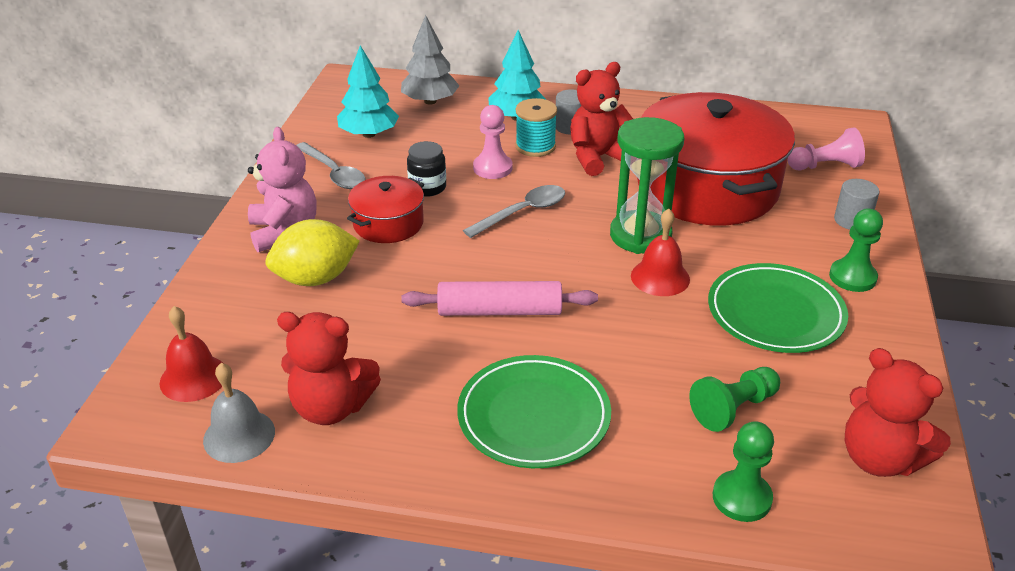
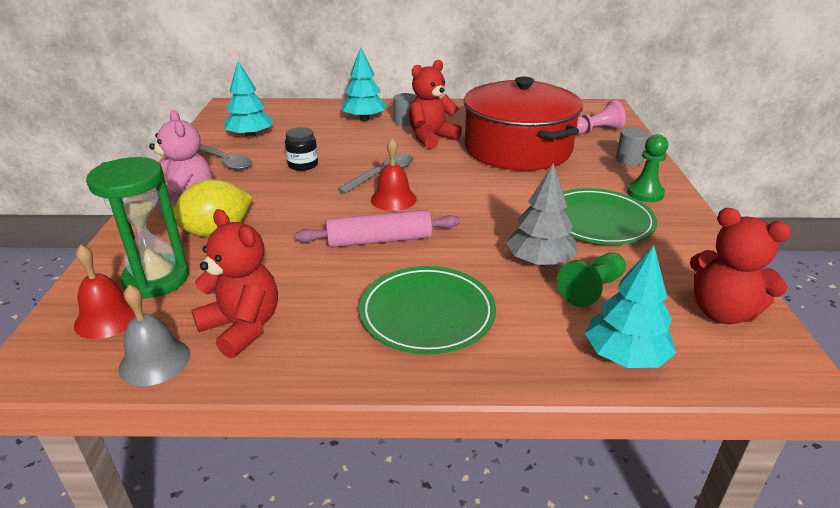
camera: 10 degrees left, 5 degrees down
(331, 407) = (242, 327): red teddy bear -> red teddy bear turned 135 degrees counterclockwise
(388, 223) = (274, 190): red pot -> none
(430, 101) = (295, 114): grey tree -> grey tree (540, 261)
(492, 168) = (352, 149): pink pawn -> none
(535, 146) = (382, 134): turquoise spool -> none
(640, 236) = (478, 181): green hourglass -> green hourglass (156, 279)
(660, 277) = (501, 206): red bell -> red bell (393, 199)
(741, 498) = (625, 356): green pawn -> turquoise tree

